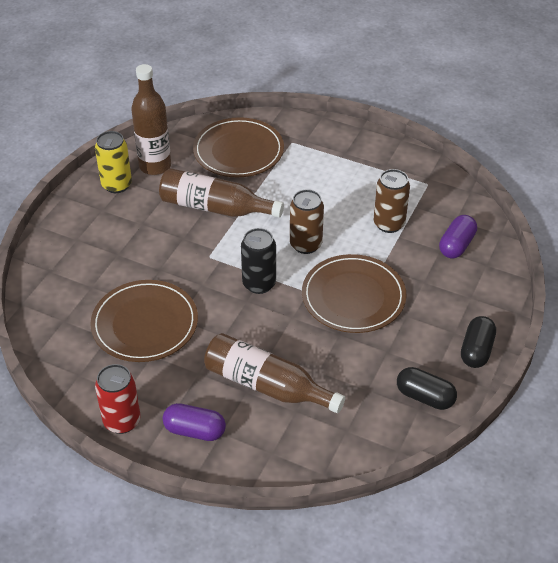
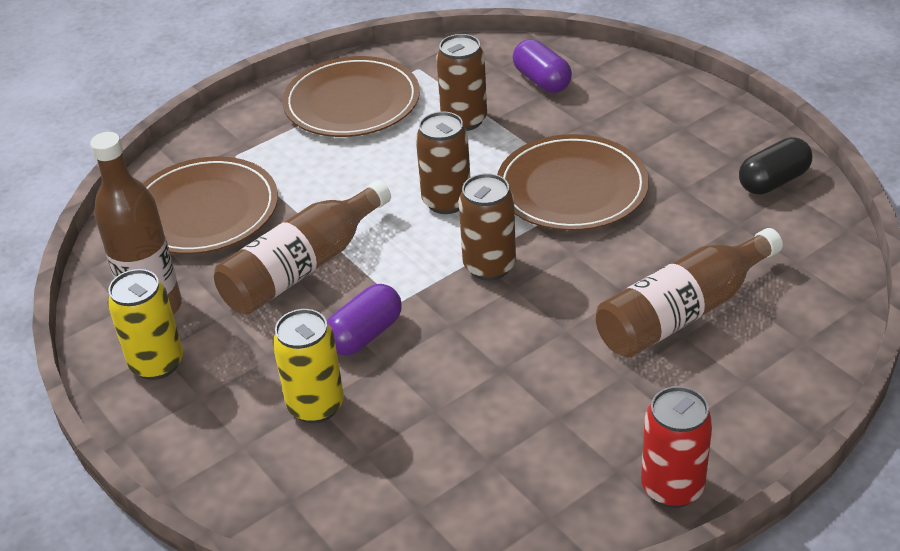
camera: 60 degrees left, 5 degrees down
(115, 254) = (316, 405): none -> yellow can
(145, 324) = (489, 409): brown plate -> brown plate (352, 102)
(195, 431) = (729, 409): purple capsule -> purple capsule (365, 335)
(259, 284) = (489, 266): black can -> brown can
(476, 350) = (721, 120): black capsule -> none

